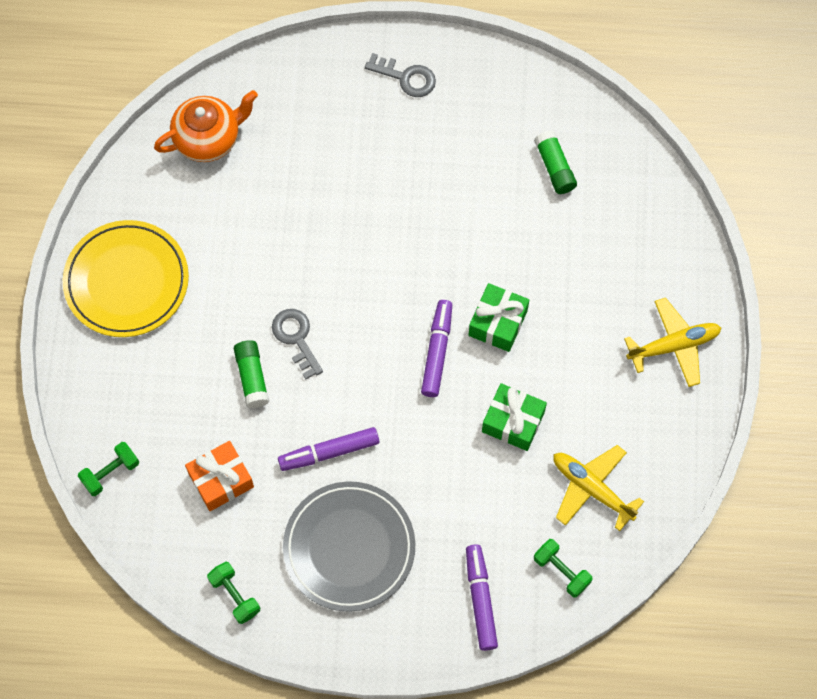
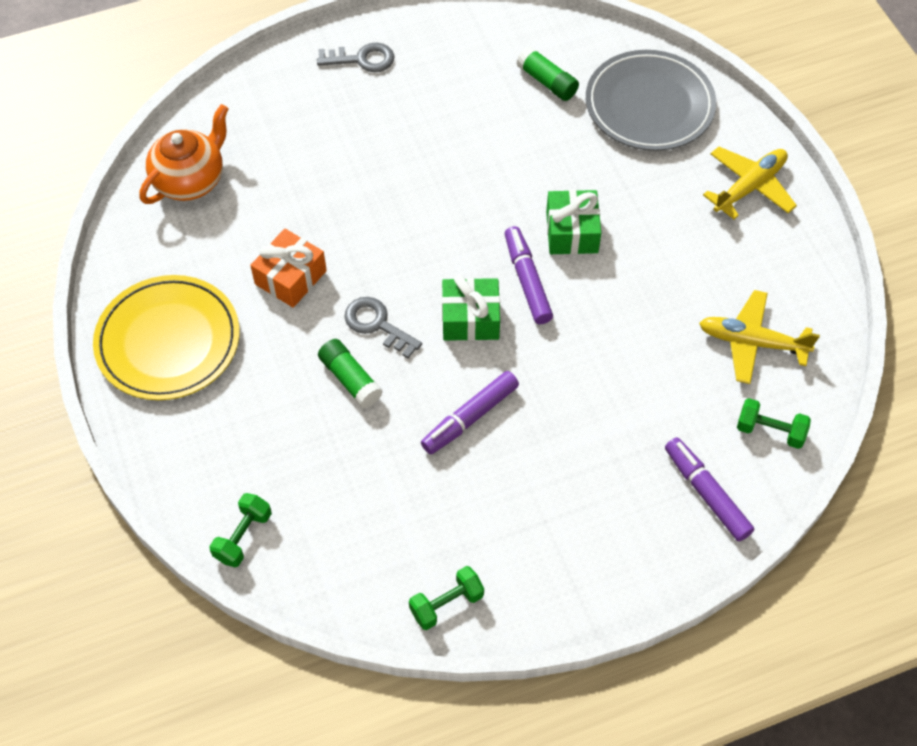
camera: 25 degrees left, 10 degrees down
(221, 480) = (369, 493): orange gift -> orange gift (290, 277)
(235, 595) = (446, 604): green dumbbell -> green dumbbell turned 60 degrees counterclockwise
(349, 548) = (543, 501): grey plate -> grey plate (649, 105)
(513, 422) = (639, 313): green gift -> green gift (470, 319)

